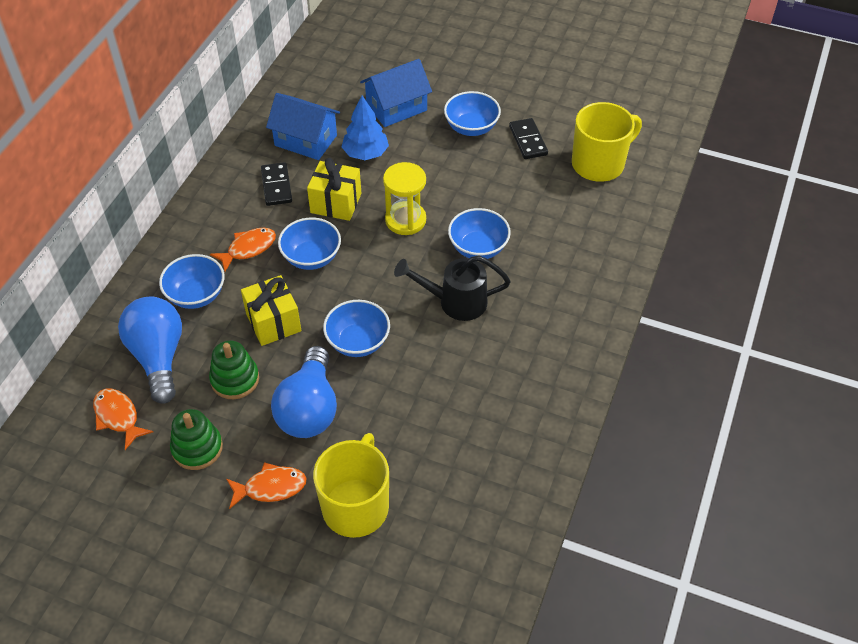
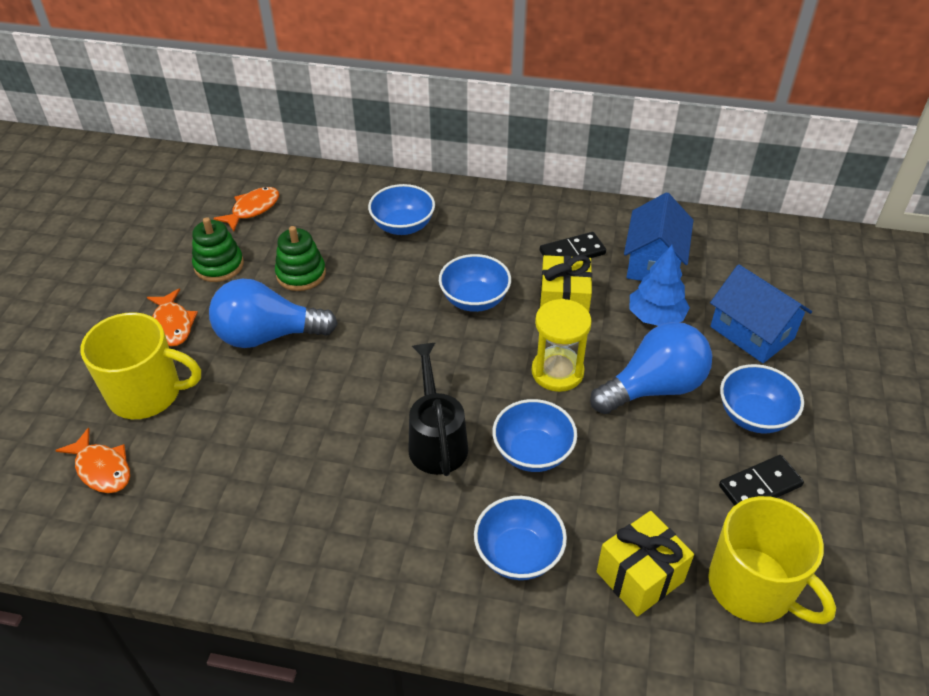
camera: 80 degrees right, 5 degrees down
(158, 357) = (323, 218): blue light bulb -> blue light bulb (654, 387)
(248, 249) = (474, 249): orange fish -> orange fish (102, 469)
(273, 322) = (377, 287): yellow gift -> yellow gift (640, 576)
(358, 342) = (361, 359): blue bowl -> blue bowl (518, 554)

